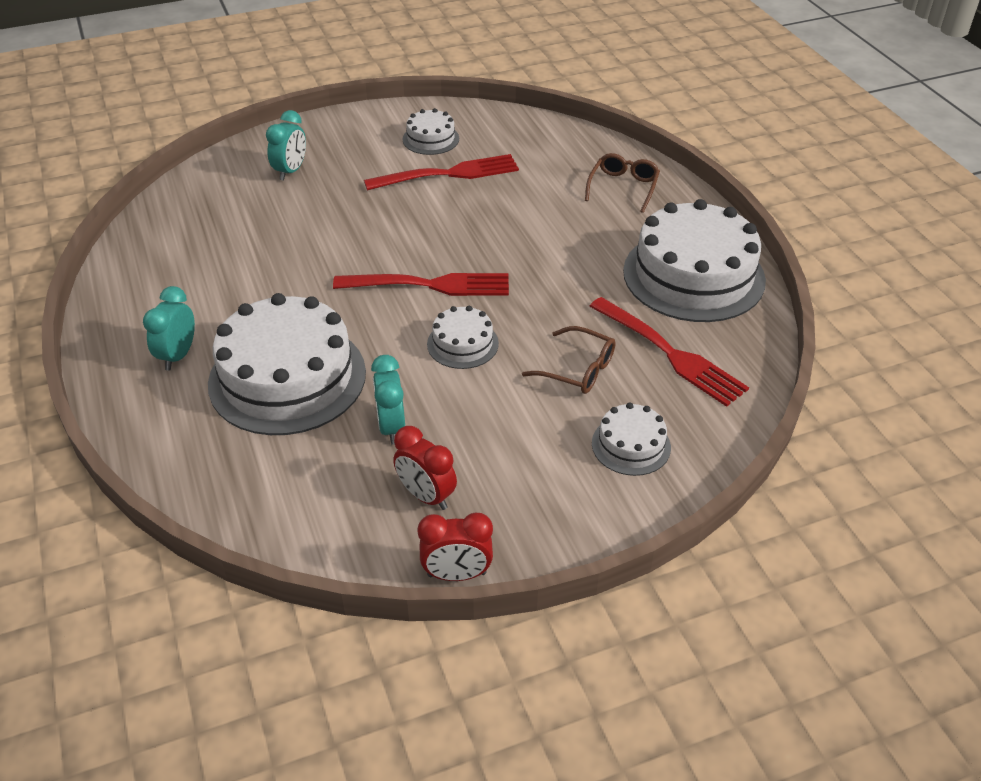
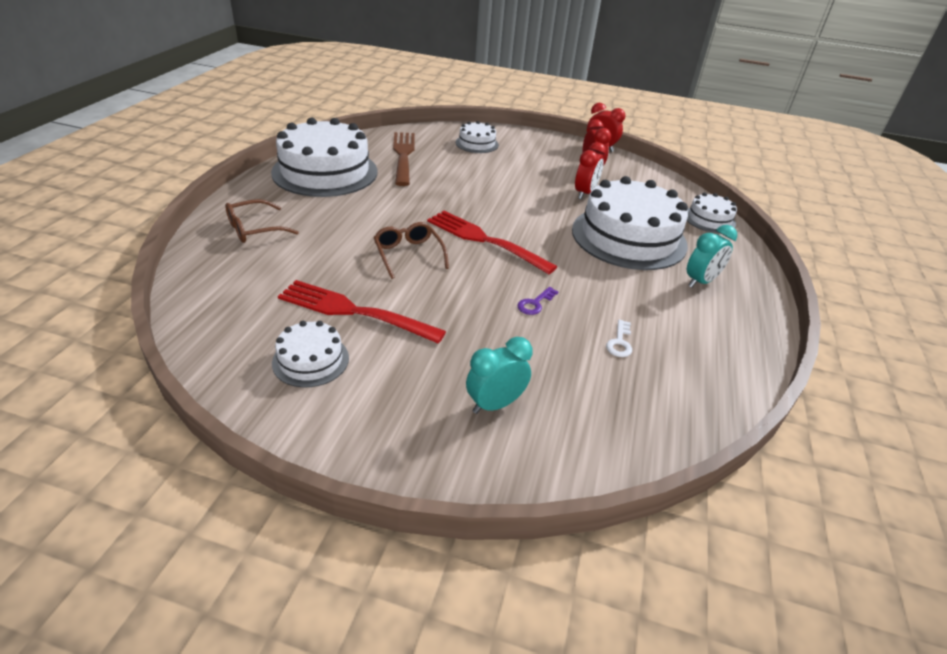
camera: 145 degrees left, 5 degrees down
(230, 251) = (619, 342): none -> white key
(323, 247) = (535, 303): none -> purple key
(391, 427) = (584, 193): turquoise clock -> red clock
(462, 344) = (504, 205): white cake -> white cake (709, 219)
(578, 369) = (458, 170): brown glasses -> brown glasses (408, 254)
(669, 353) = (403, 156): red fork -> brown fork

